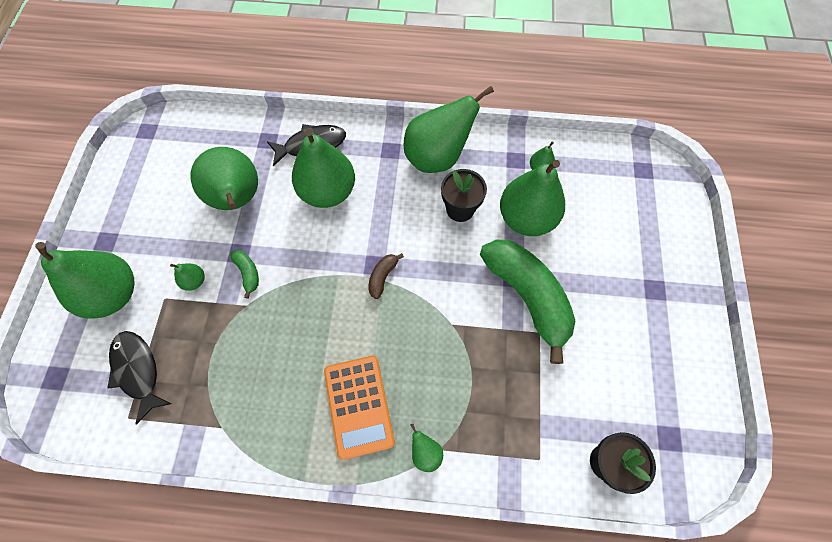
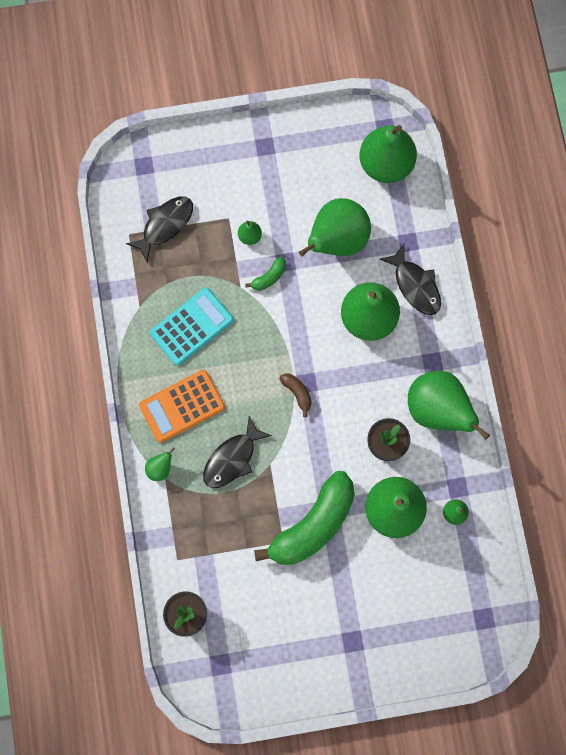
camera: 75 degrees right, 10 degrees up
(113, 294) = (220, 176): green pear -> green pear (385, 164)
(270, 370) = (192, 327): none -> turquoise calculator
(383, 277) = (297, 393): brown banana -> brown banana turned 45 degrees clockwise
(435, 363) = (232, 458): none -> black fish

